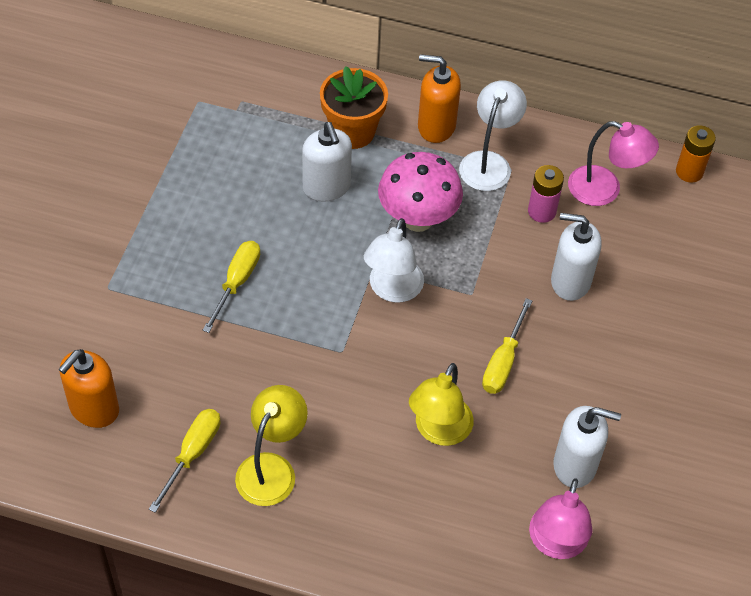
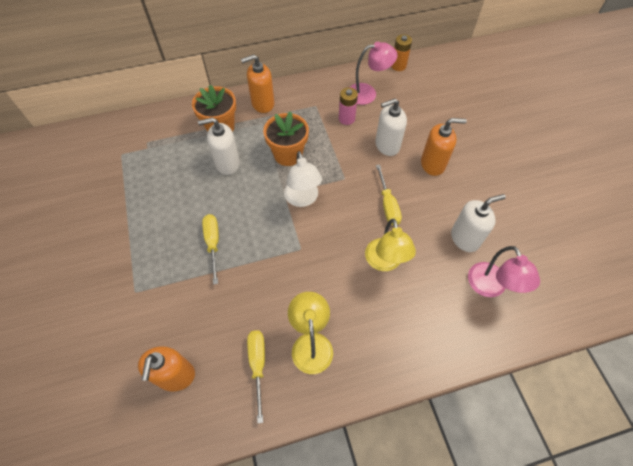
camera: 30 degrees left, 5 degrees up
(326, 187) = (227, 163): white soap dispenser -> white soap dispenser turned 135 degrees clockwise
(417, 219) = (288, 155): pink mushroom -> orange flower pot
(489, 162) = (302, 108): white lamp -> none
(616, 344) = (433, 164): none -> orange soap dispenser

